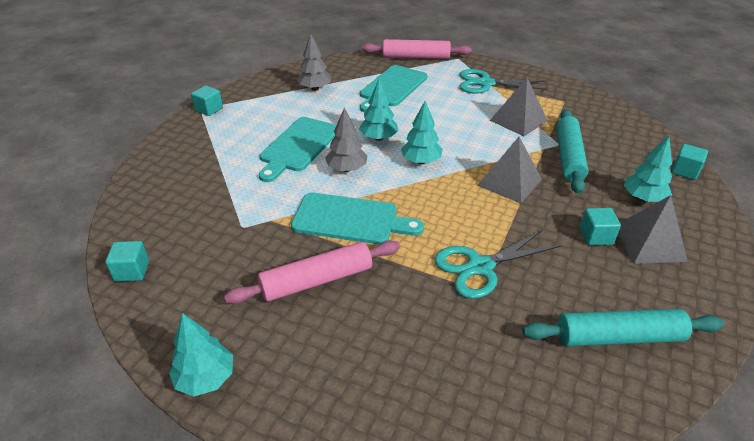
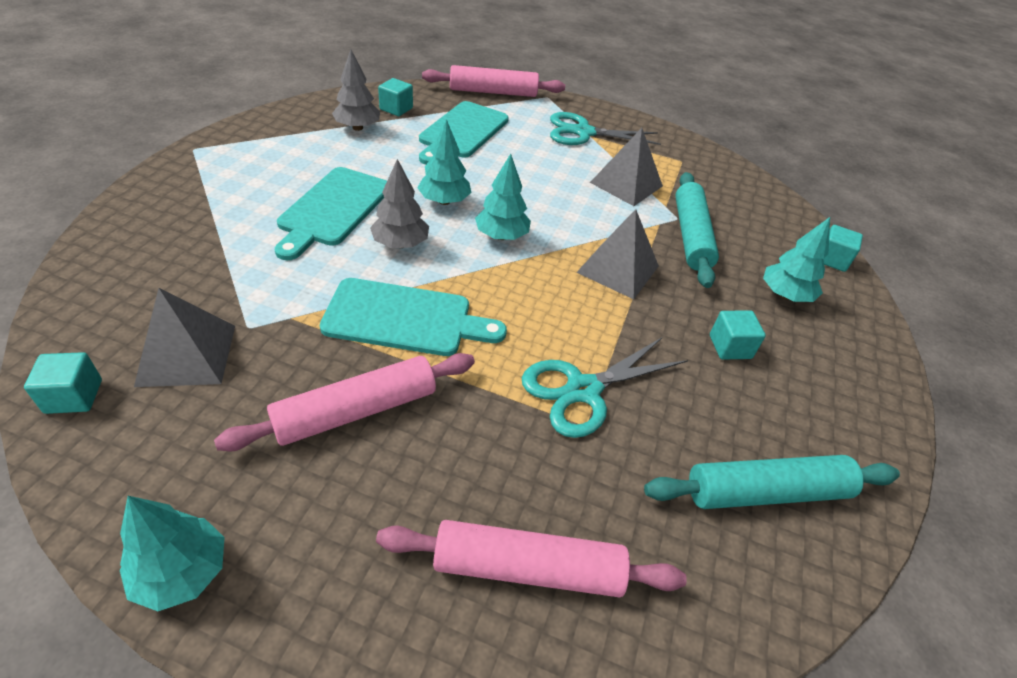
camera: 10 degrees left, 5 degrees up
(209, 109) = (206, 150): turquoise cube -> turquoise cube (396, 109)
(437, 382) = (528, 568): none -> pink rolling pin
(649, 243) = (795, 357): grey pyramid -> grey pyramid (187, 354)

